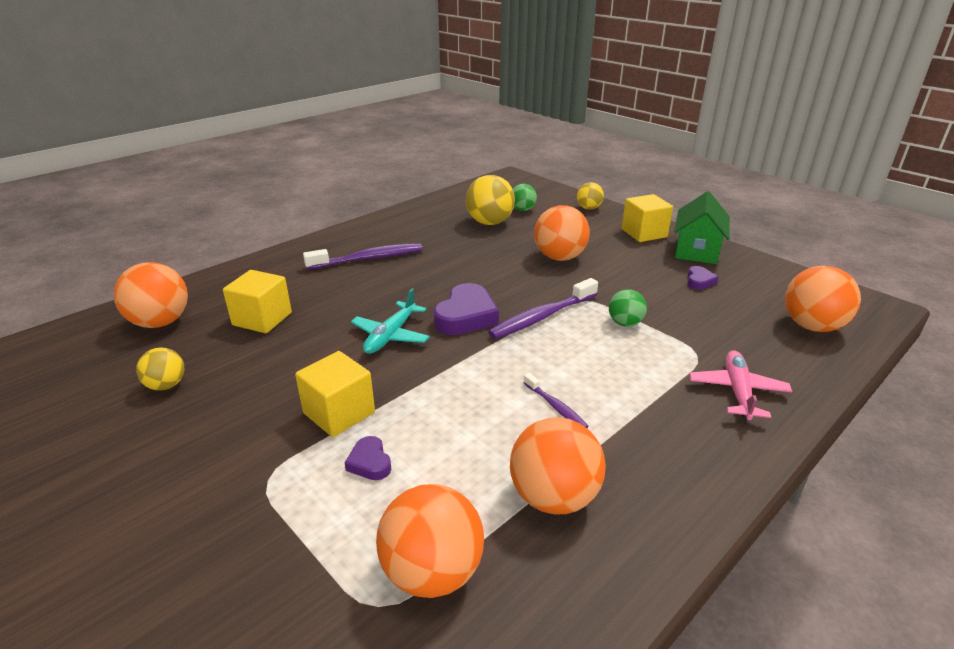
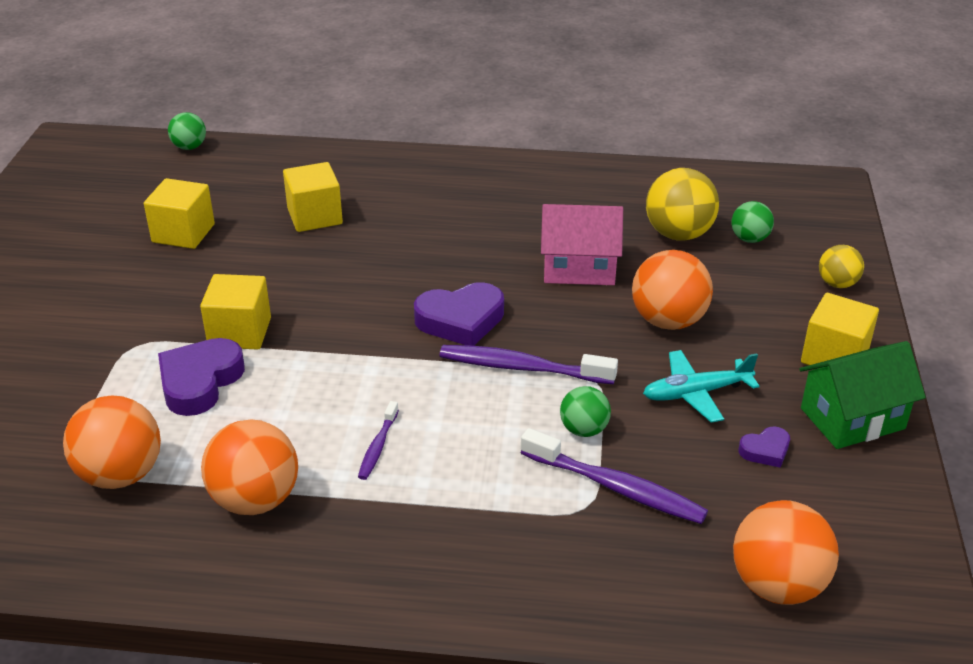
camera: 50 degrees right, 5 degrees up
(64, 333) = (189, 147): none -> green ball
(160, 322) = (251, 175): orange ball -> none
(166, 385) = (183, 233): yellow ball -> yellow cube
(368, 259) = (486, 207): purple toothbrush -> purple toothbrush (616, 487)
(370, 462) = (200, 382): purple heart -> purple heart, size x1.93
(390, 336) = (373, 296): turquoise plane -> turquoise plane (696, 393)
(475, 259) = (579, 268): none -> pink house
(737, 391) = (546, 562): pink plane -> none

